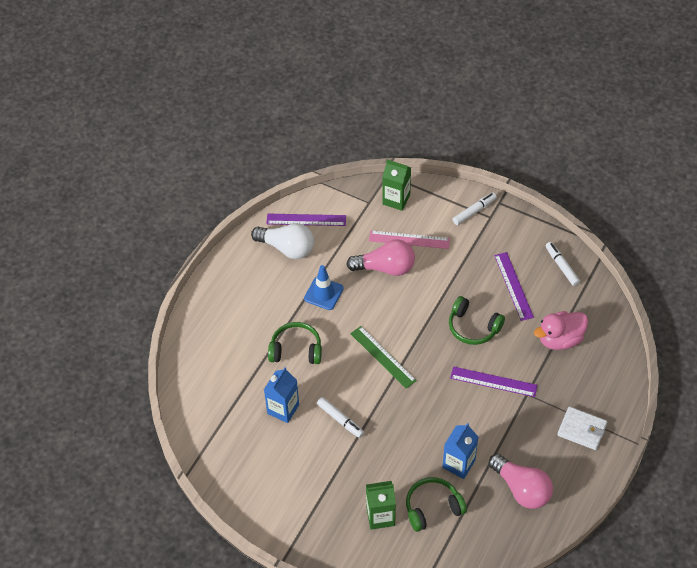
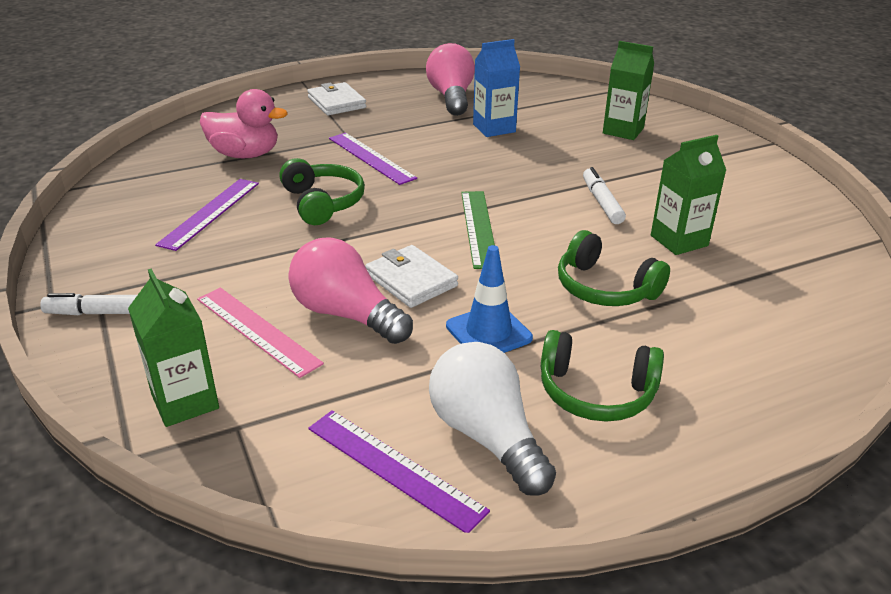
camera: 145 degrees left, 20 degrees down
(283, 409) = (679, 241): blue carton -> green carton
(379, 302) = (411, 280): none -> white wallet
(432, 507) = (558, 117): green headphones -> green headphones (596, 392)
(562, 266) = (122, 202): white marker -> none

